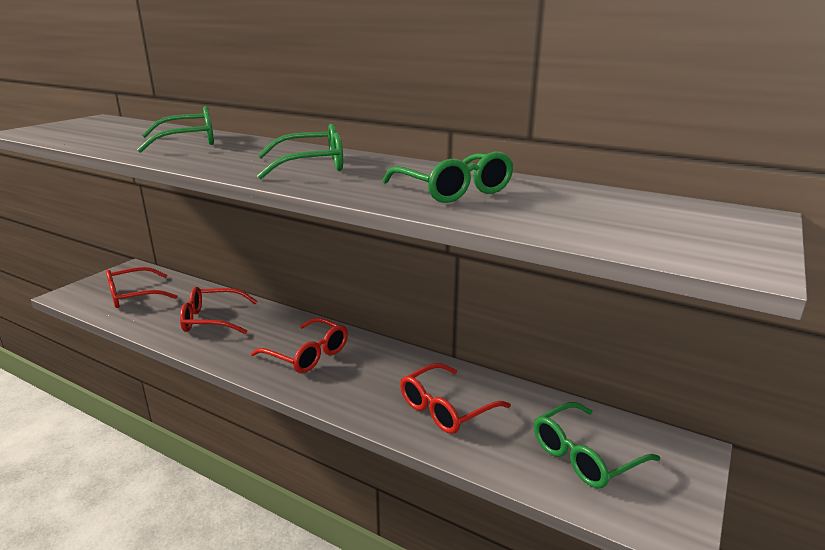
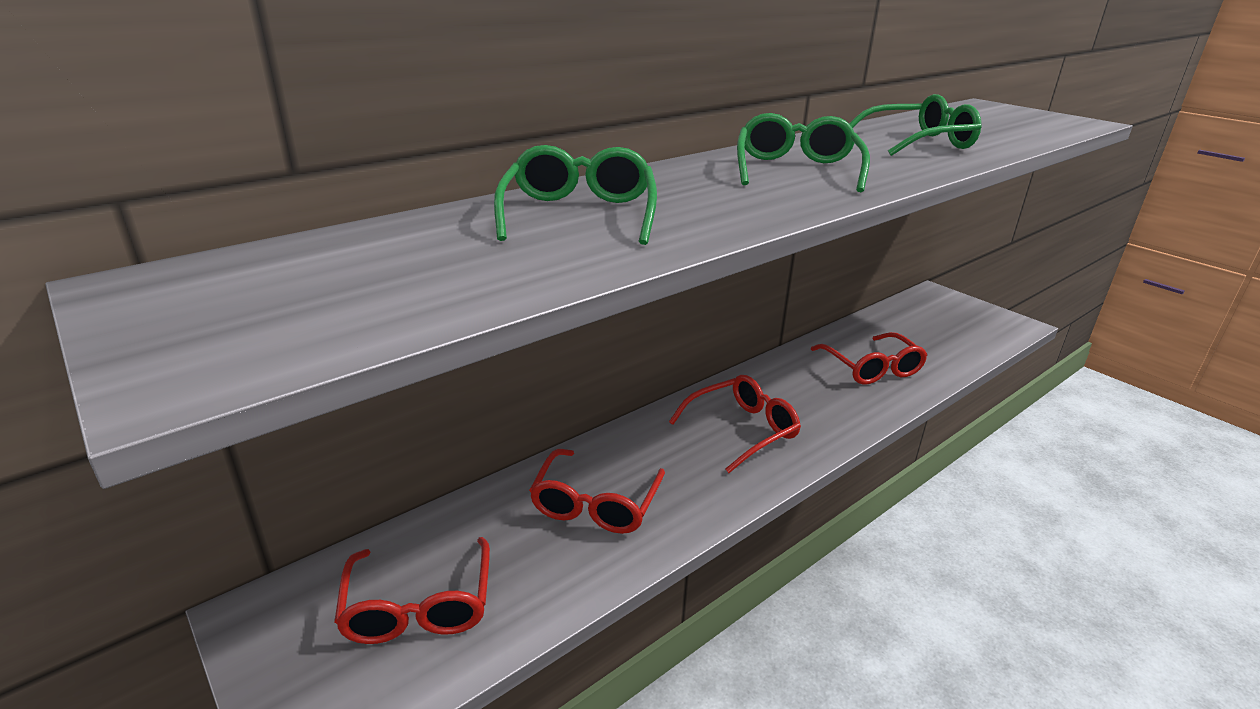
camera: 70 degrees left, 5 degrees up
(584, 456) = (942, 329): green glasses -> none

